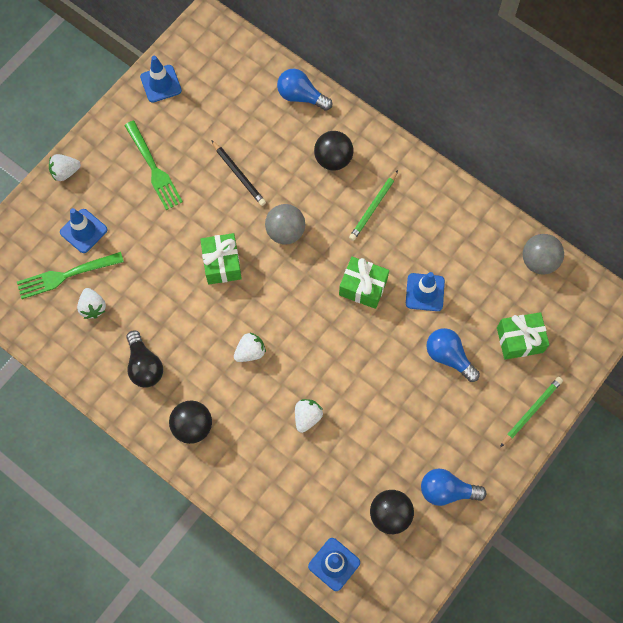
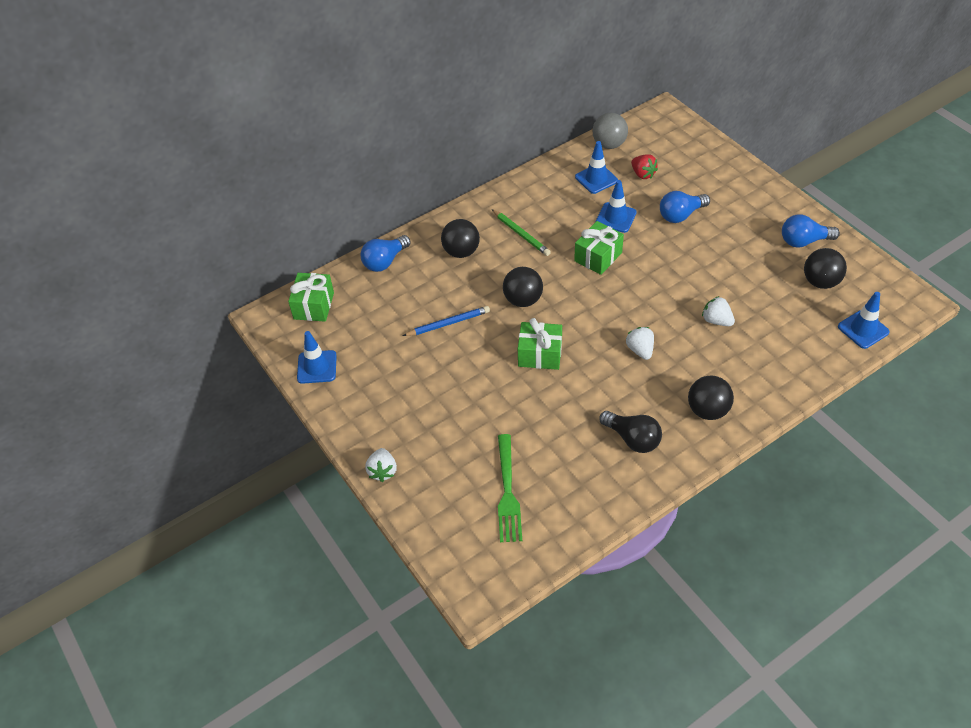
camera: 70 degrees left, 20 degrees down
(83, 231) = (460, 466): blue traffic cone -> blue traffic cone (596, 179)
(93, 307) = (553, 473): white strawberry -> none
(144, 365) = (632, 439): black light bulb -> black light bulb turned 45 degrees clockwise
(153, 168) = (412, 391): green fork -> none
(239, 175) = (448, 323): black pencil -> blue pencil
(285, 231) = (523, 300): grey ball -> black ball
(447, 490) = (804, 241): blue light bulb -> blue light bulb turned 60 degrees clockwise
(501, 306) = (643, 174): none -> red strawberry
(519, 340) = (676, 170): green gift -> green gift (314, 306)
(531, 411) = (742, 176): green pencil -> none

